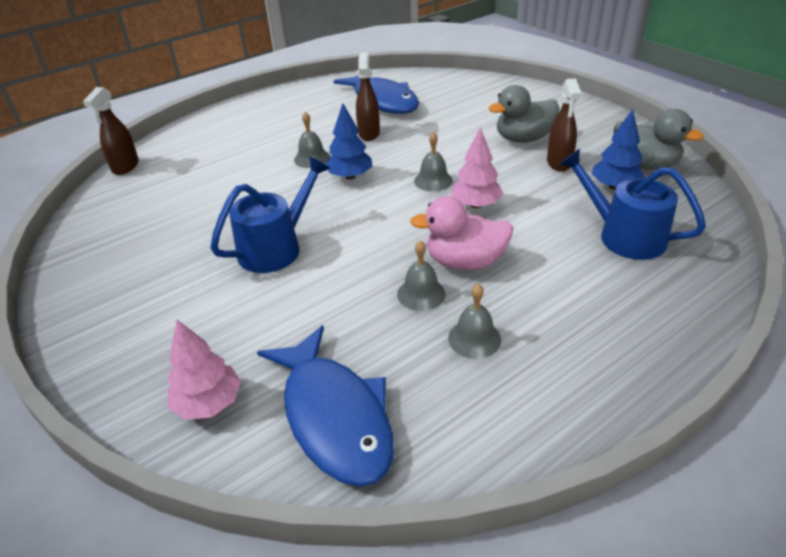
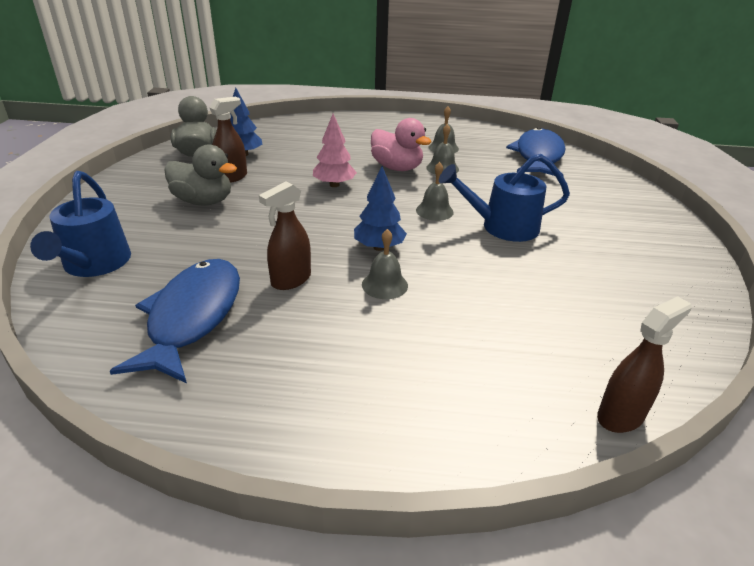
camera: 140 degrees left, 5 degrees down
(209, 403) = (599, 181): pink tree -> none
(433, 180) = (327, 210): grey bell -> grey bell (434, 211)
(623, 235) = (300, 141): blue watering can -> blue watering can (94, 265)

